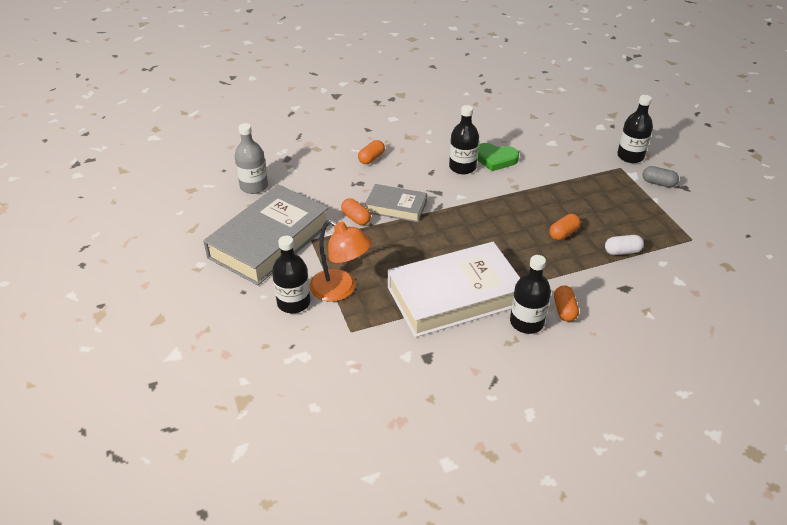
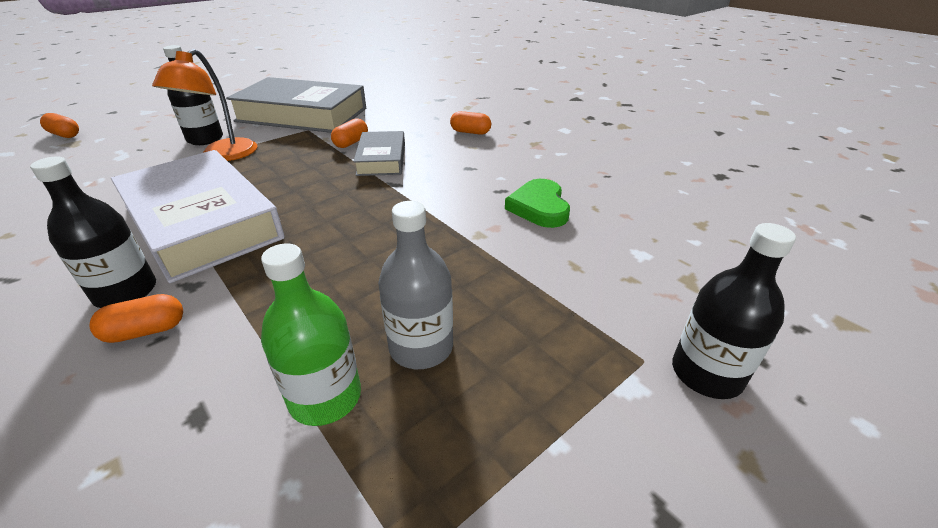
camera: 70 degrees right, 5 degrees down
(254, 186) = (385, 96): grey bottle -> grey bottle (421, 347)
(462, 167) = (496, 186): black bottle -> none
(563, 233) = (366, 303): orange capsule -> orange capsule (65, 135)
(622, 251) = (325, 397): white capsule -> green bottle
(658, 183) = (637, 446): grey capsule -> none

